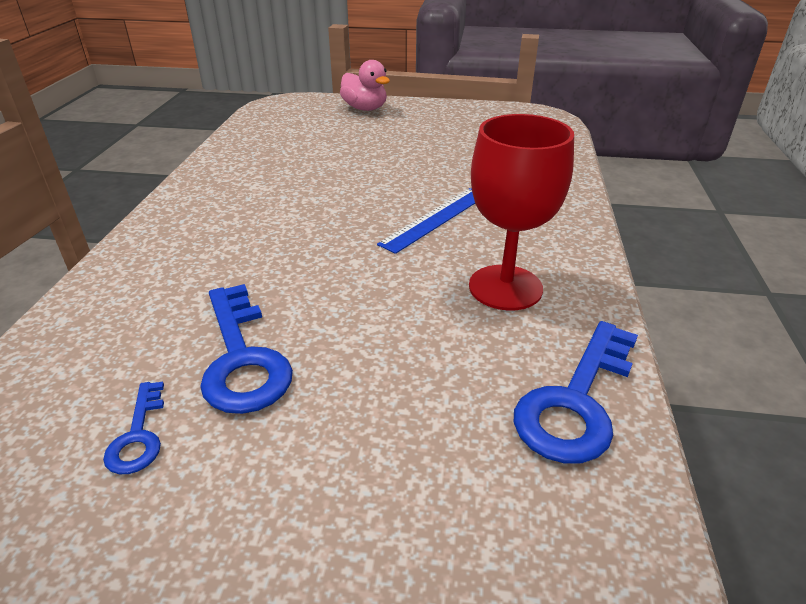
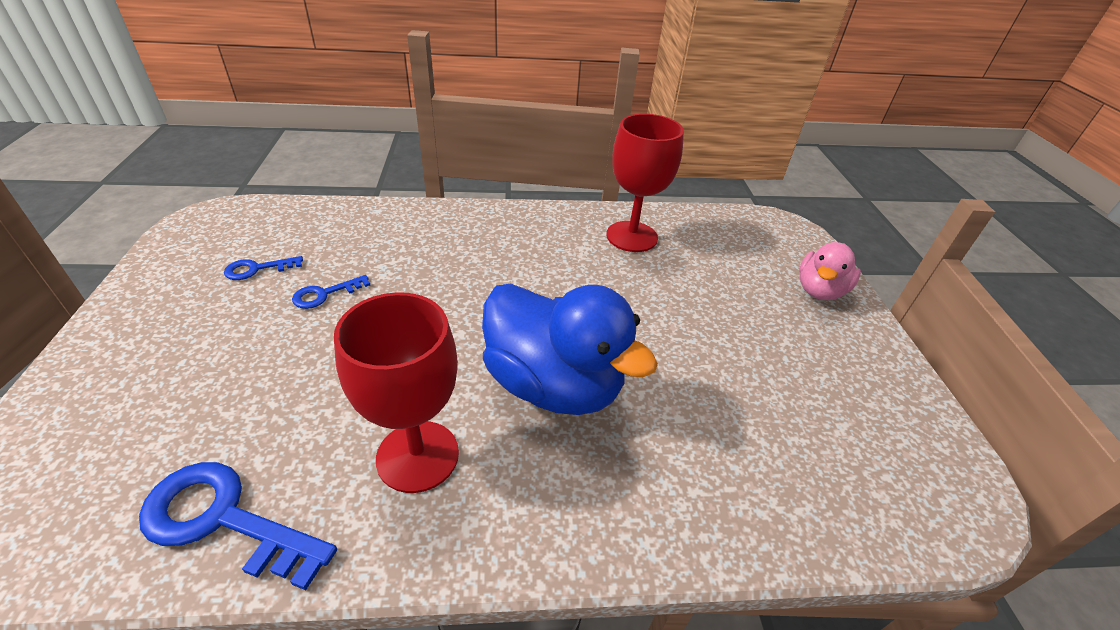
camera: 75 degrees right, 5 degrees up
(242, 358) = (325, 294): blue key -> blue key, size x0.53
(253, 161) = (631, 236): none -> red goblet
(435, 218) = (553, 384): blue ruler -> blue duck

